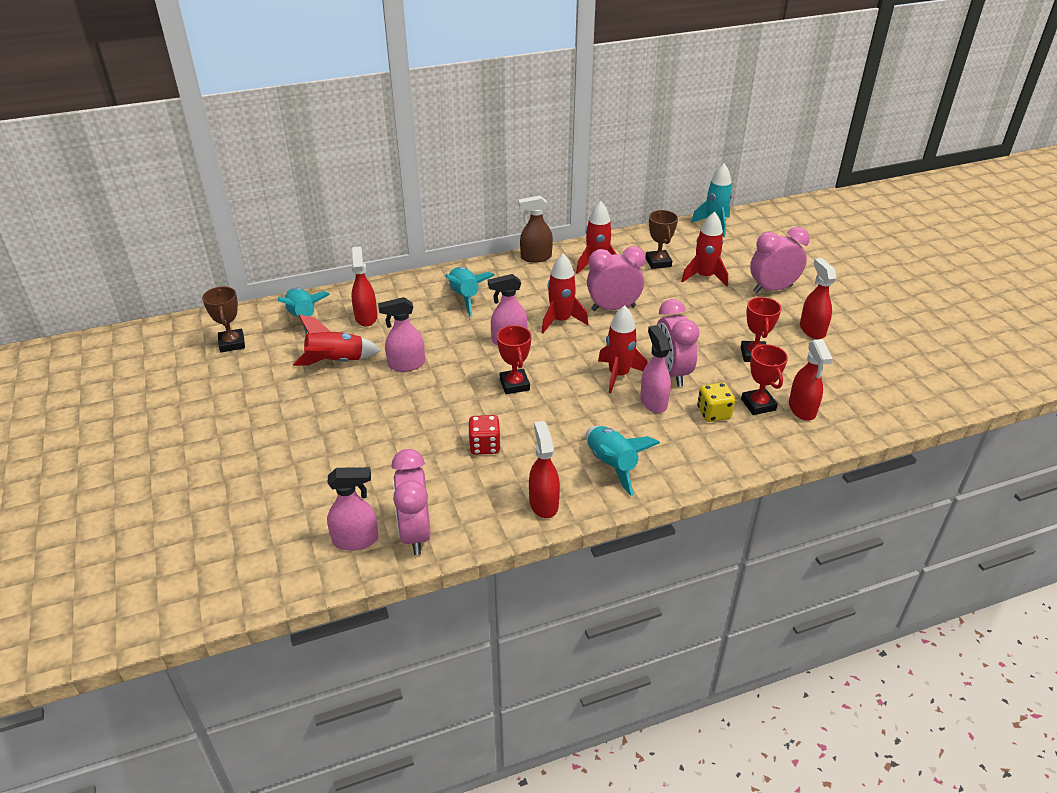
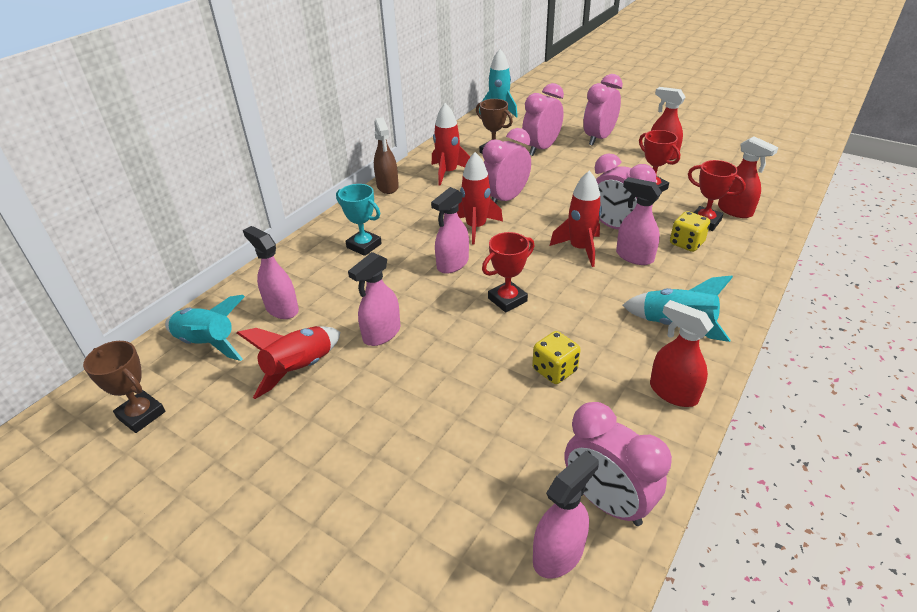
camera: 35 degrees left, 0 degrees up
(366, 317) = (282, 309): red spray bottle -> pink spray bottle
(465, 297) = (364, 246): turquoise rocket -> turquoise trophy
(484, 446) = (554, 370): red dice -> yellow dice
(514, 384) = (507, 300): red trophy -> red trophy turned 75 degrees counterclockwise
(535, 257) = (387, 186): brown spray bottle -> brown spray bottle turned 60 degrees counterclockwise
(704, 277) = (541, 149): red rocket -> pink clock

